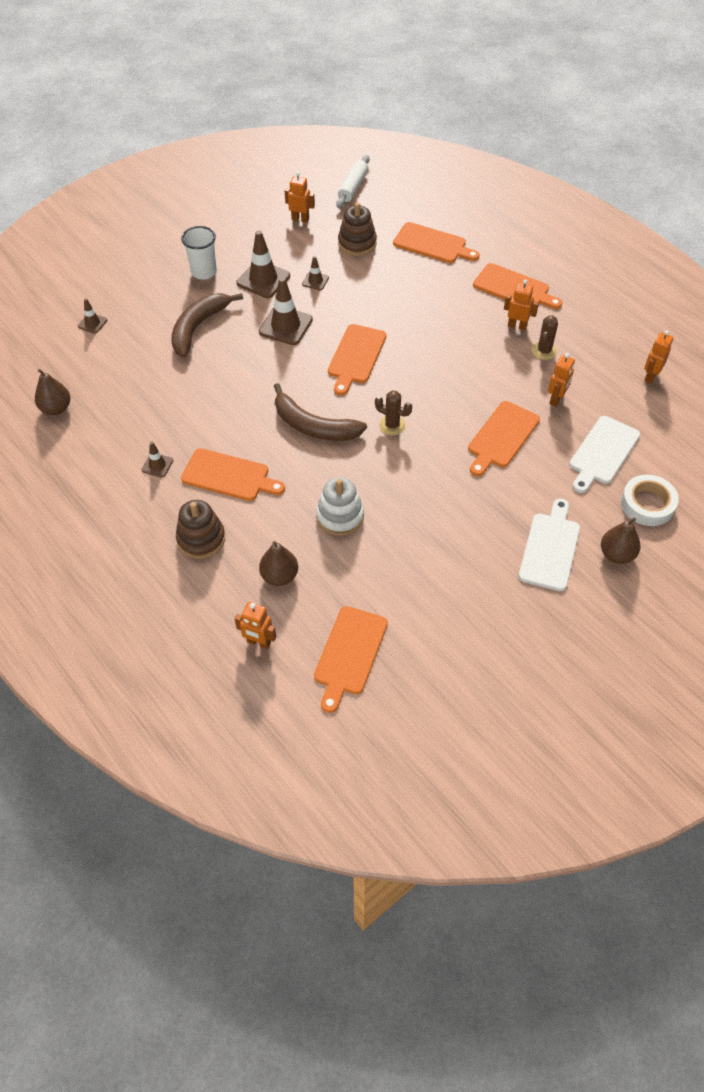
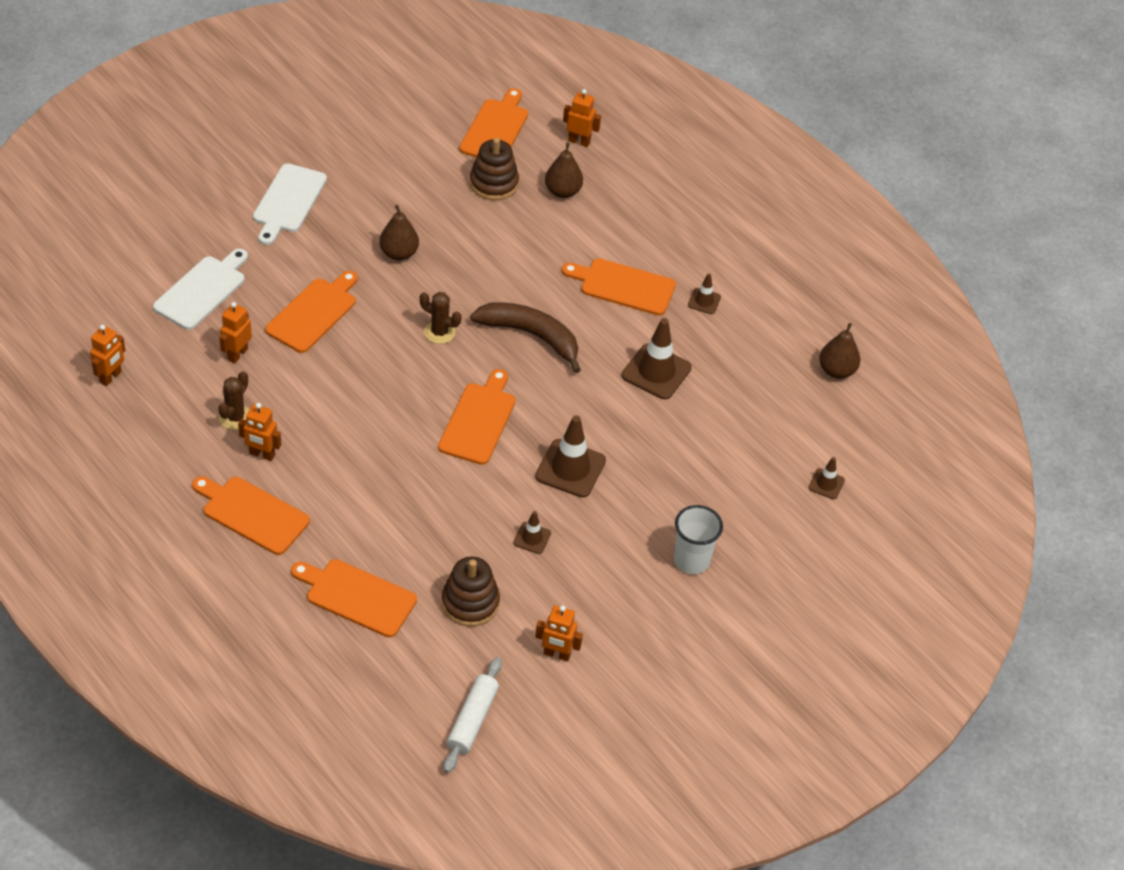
camera: 175 degrees right, 5 degrees down
(198, 327) = (685, 471): brown banana -> none
(201, 539) = (645, 227): brown stacking toy -> brown stacking toy (494, 183)
(263, 279) = (606, 544): brown traffic cone -> brown traffic cone (656, 372)
(340, 516) = (502, 241): white stacking toy -> none
(616, 554) = (222, 193): brown pear -> brown pear (399, 253)
(647, 504) = (172, 236): white tape -> none

